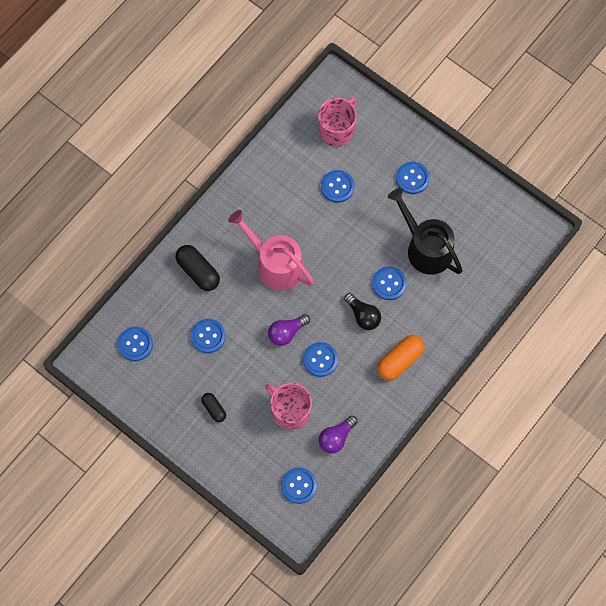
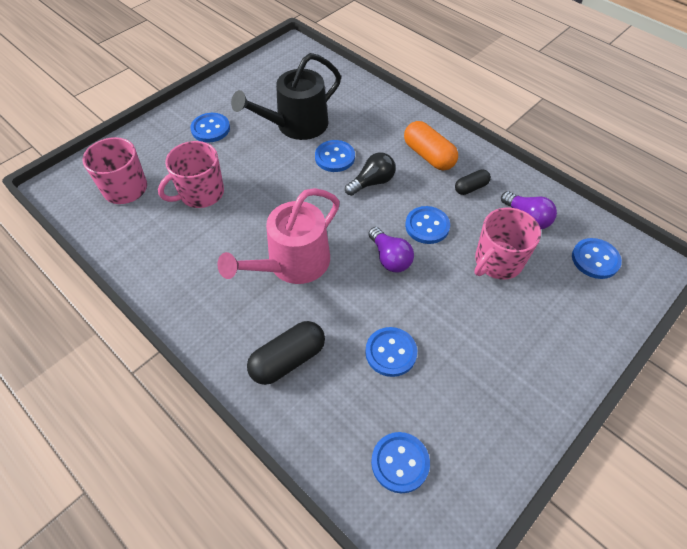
camera: 85 degrees left, 15 degrees down
(214, 409) = (501, 351): black capsule -> black capsule (471, 187)
(337, 187) = (201, 193): blue button -> pink mug

